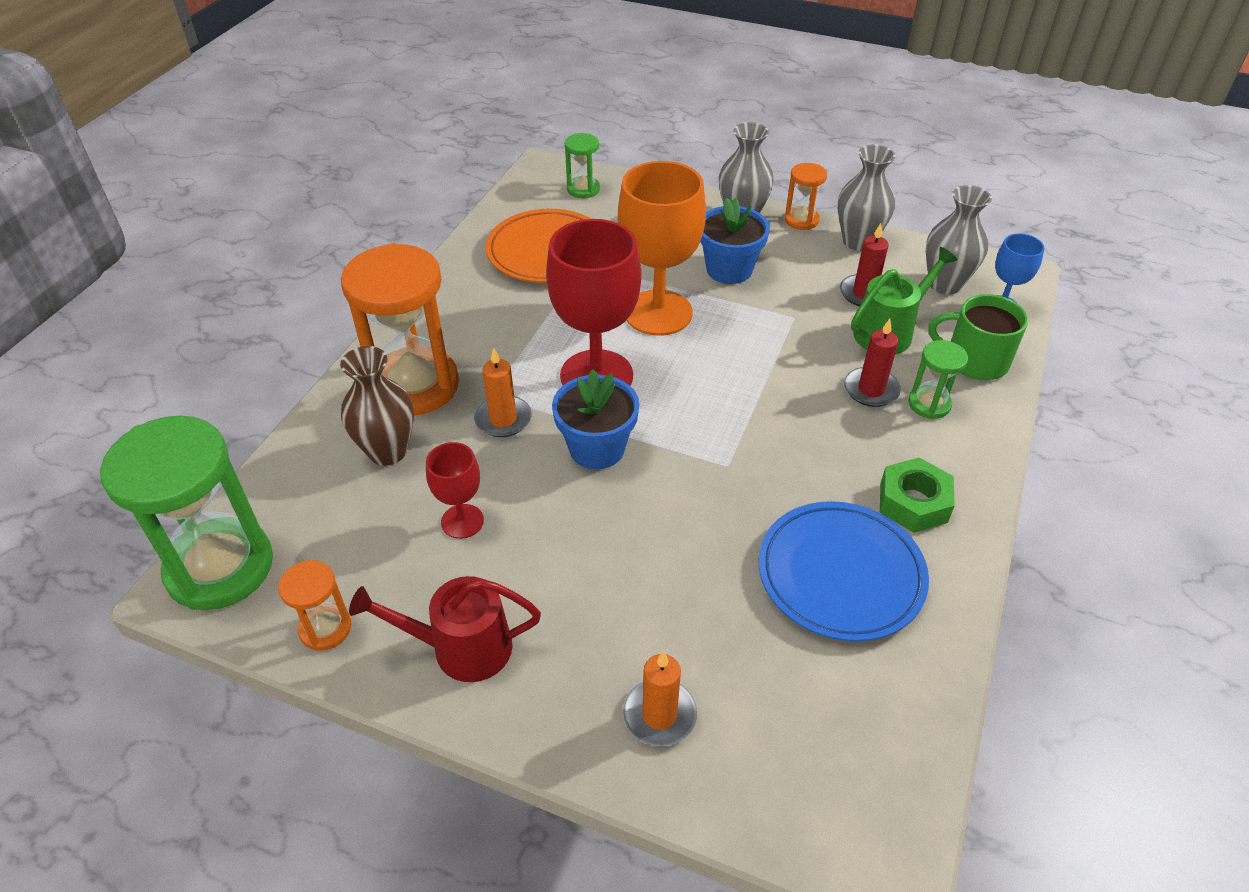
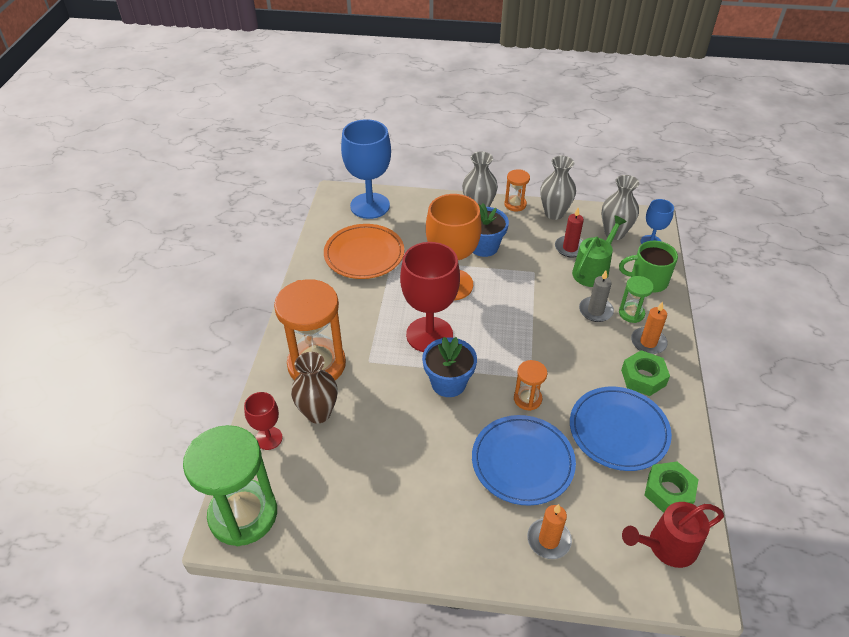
camera: 15 degrees left, 0 degrees up
(325, 628) = (329, 537): orange hourglass -> orange hourglass (527, 399)
(461, 648) = (418, 529): red watering can -> red watering can (667, 546)
(462, 521) = (385, 449): red goblet -> red goblet (269, 438)
(503, 419) = (383, 376): orange candle -> orange candle (648, 342)
(583, 189) = (370, 206): green hourglass -> blue goblet
(665, 587) = (522, 462): none -> blue plate
(871, 389) = (595, 311): red candle -> grey candle
(891, 687) = (669, 491): none -> green nut

